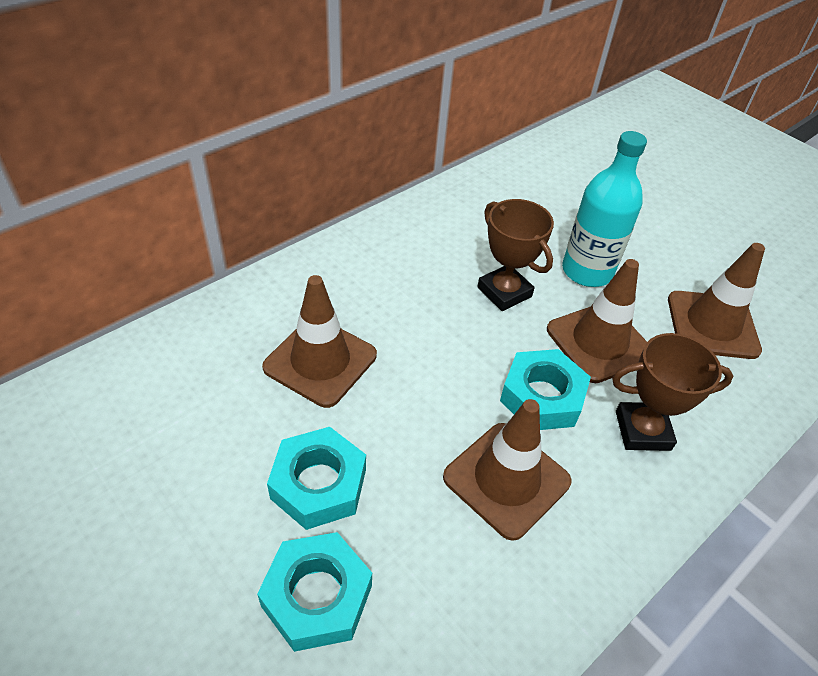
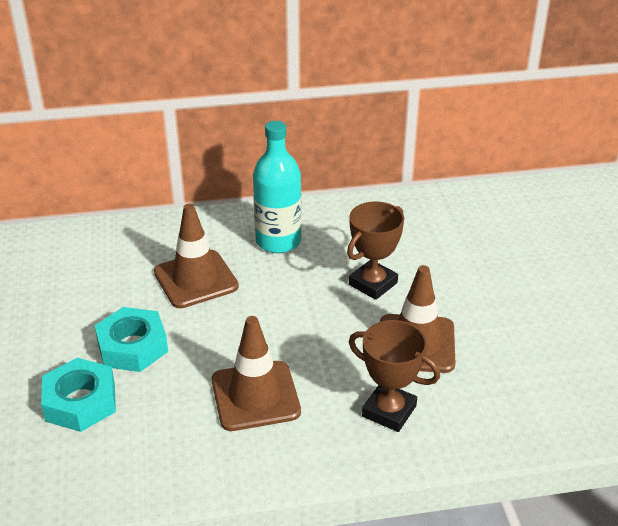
camera: 35 degrees right, 10 degrees down
(504, 292) = (373, 284): brown trophy -> brown trophy turned 45 degrees clockwise
(542, 397) = (332, 360): turquoise nut -> none
(587, 271) = (459, 293): turquoise bottle -> turquoise bottle (278, 241)
(712, 325) = (533, 369): brown traffic cone -> none

